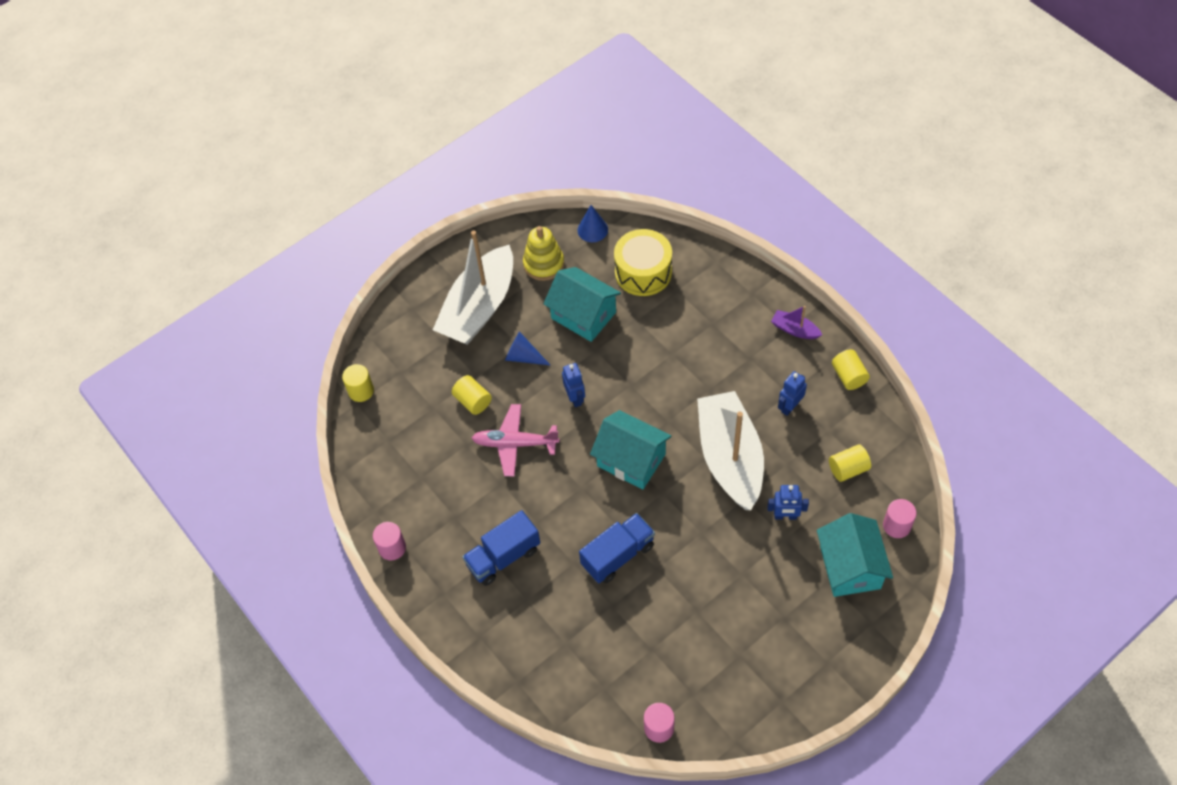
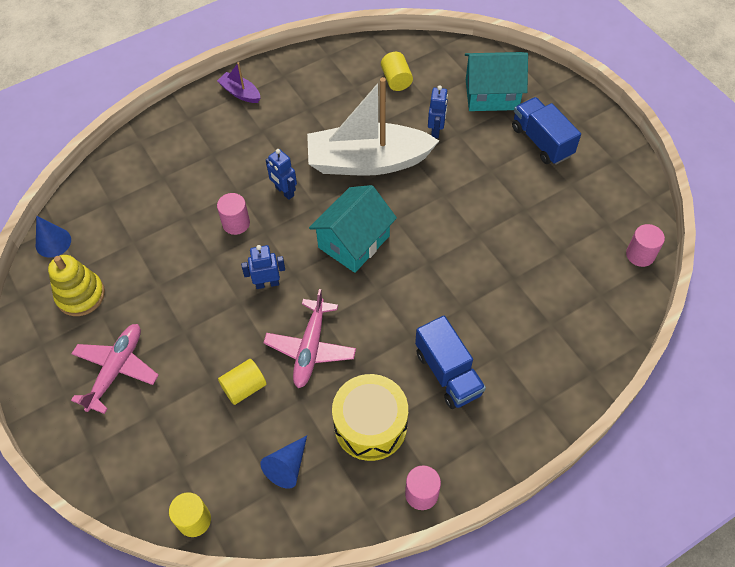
camera: 85 degrees left, 0 degrees up
(479, 307) = (116, 369): white boat -> pink plane
(523, 357) = (199, 329): blue cone -> blue cone (287, 466)
(583, 315) = (164, 264): turquoise house -> none
(618, 555) = (459, 266): blue truck -> blue truck (541, 141)
(643, 272) = (128, 203): yellow drum -> yellow drum (370, 425)
(790, 407) = (323, 109): blue robot -> blue robot (284, 191)
(794, 330) = (240, 93): purple boat -> purple boat turned 90 degrees clockwise
(849, 376) = (302, 64): yellow cylinder -> none
(896, 525) = (456, 58): pink cylinder -> pink cylinder (236, 223)

